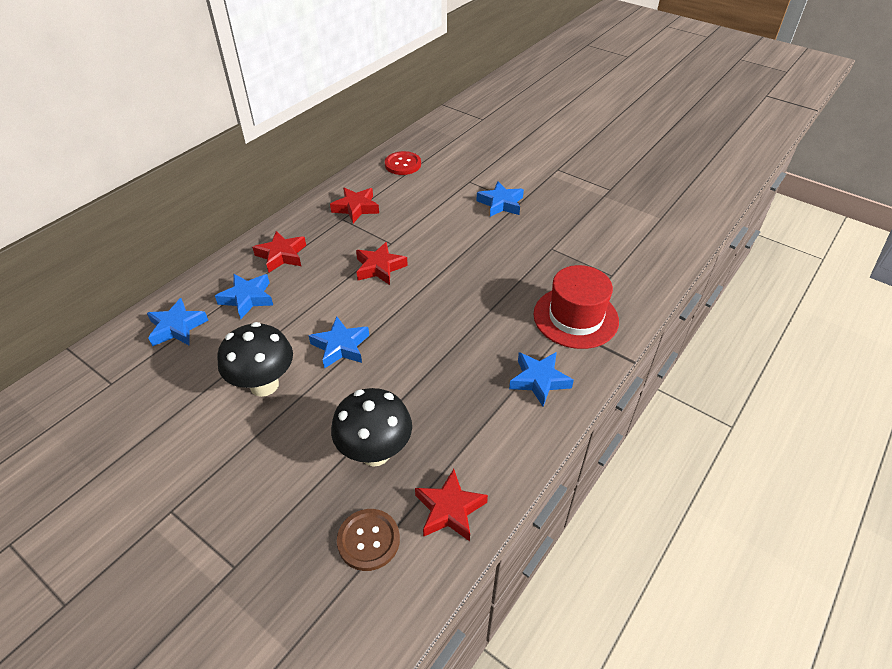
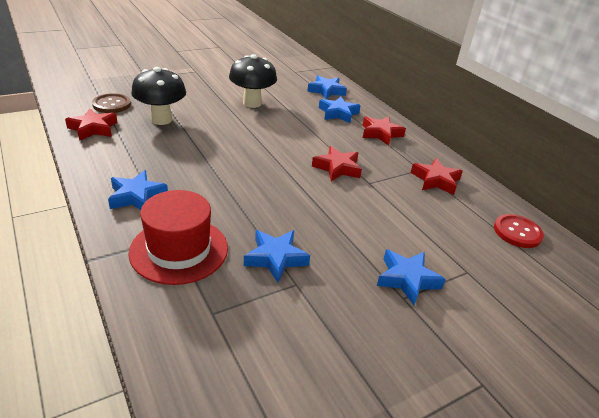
camera: 110 degrees right, 10 degrees down
(340, 346) = (261, 131): blue star -> blue star (276, 258)

